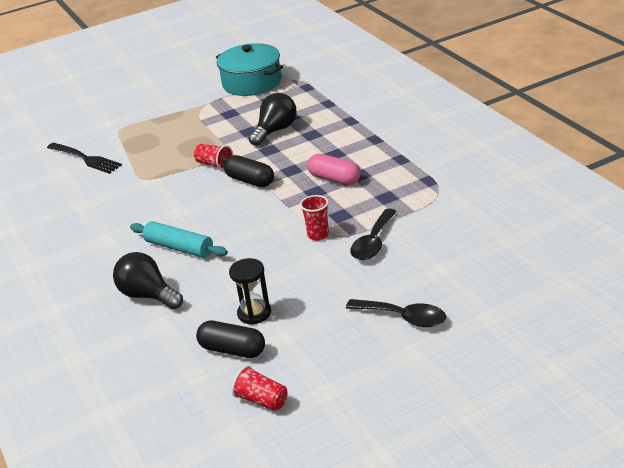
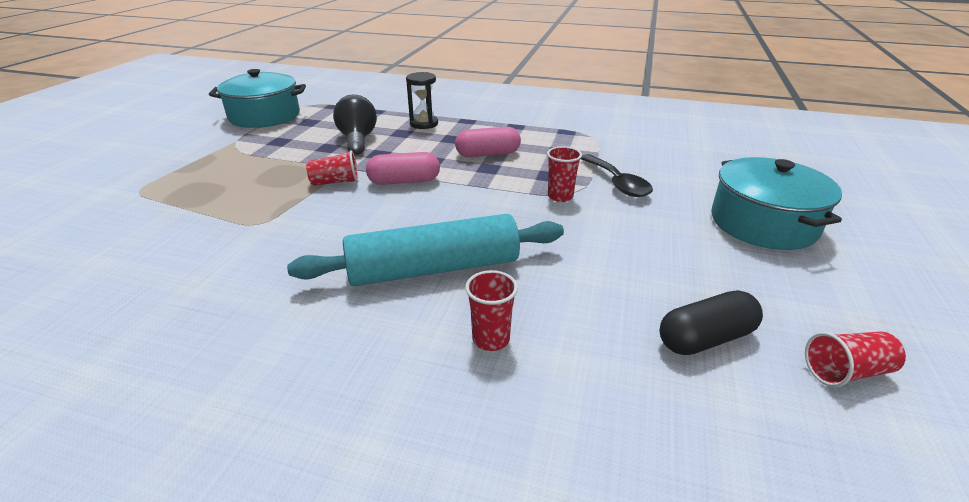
camera: 50 degrees left, 0 degrees up
(85, 158) = (122, 234): black fork -> none
(148, 295) = (491, 339): black light bulb -> red cup
(179, 248) = (434, 268): turquoise rolling pin -> turquoise rolling pin, size x1.52
(250, 181) = (404, 181): black capsule -> pink capsule
(254, 313) = (646, 288): black hourglass -> black hourglass (424, 124)
(403, 318) = (763, 223): black spoon -> turquoise pot

